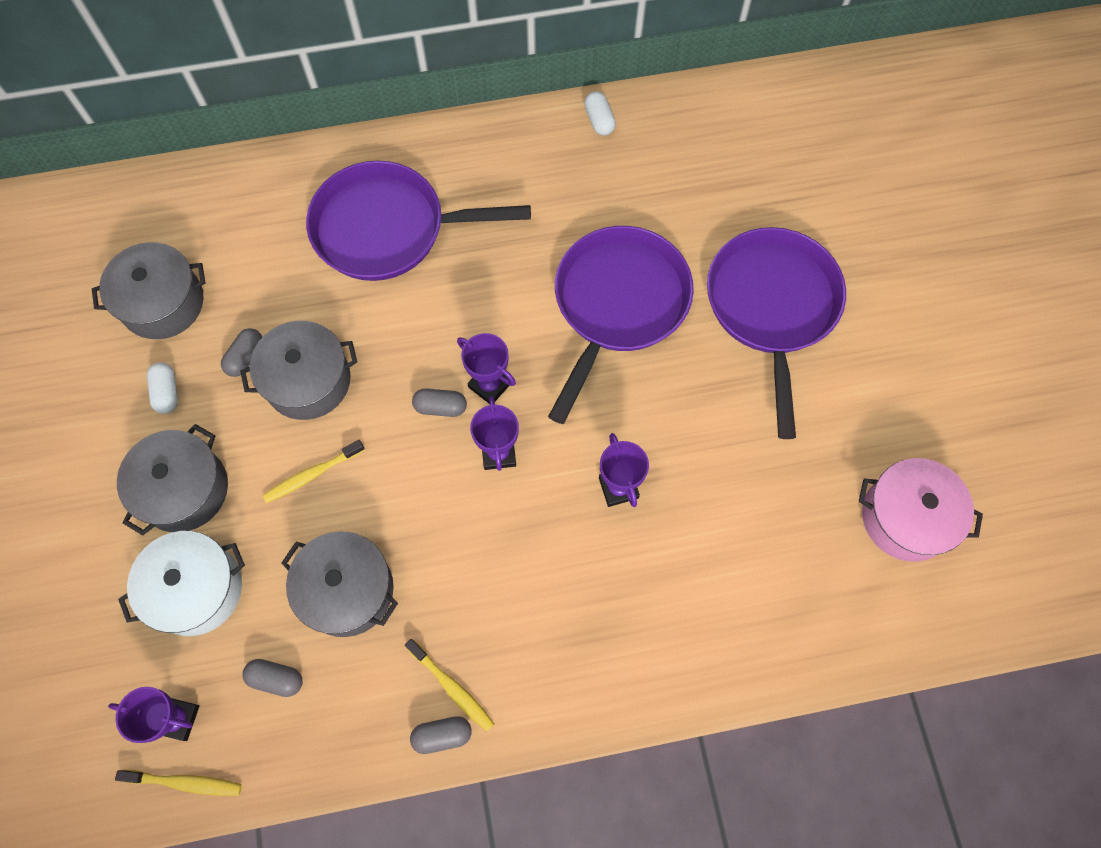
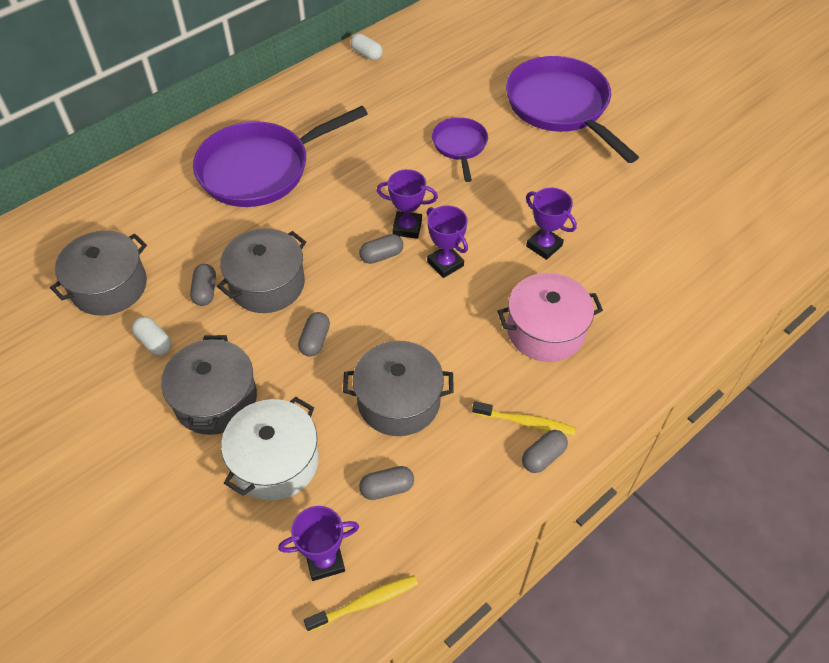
camera: 30 degrees left, 15 degrees down
(312, 474) = (315, 340): yellow toothbrush -> grey capsule
(617, 305) = (460, 146): purple pan -> purple pan, size x0.52
(906, 517) = (734, 179): pink pot -> pink pot (545, 330)

